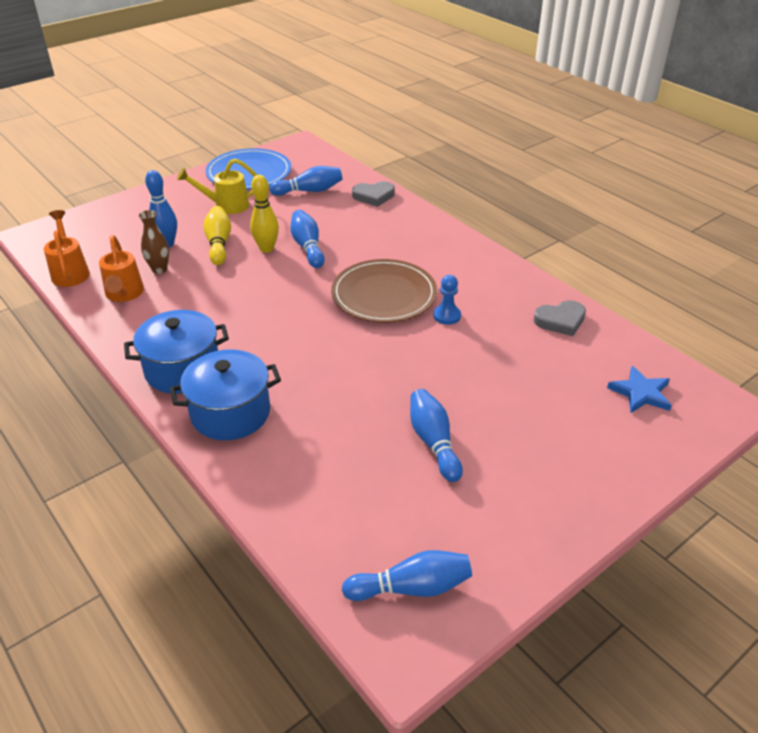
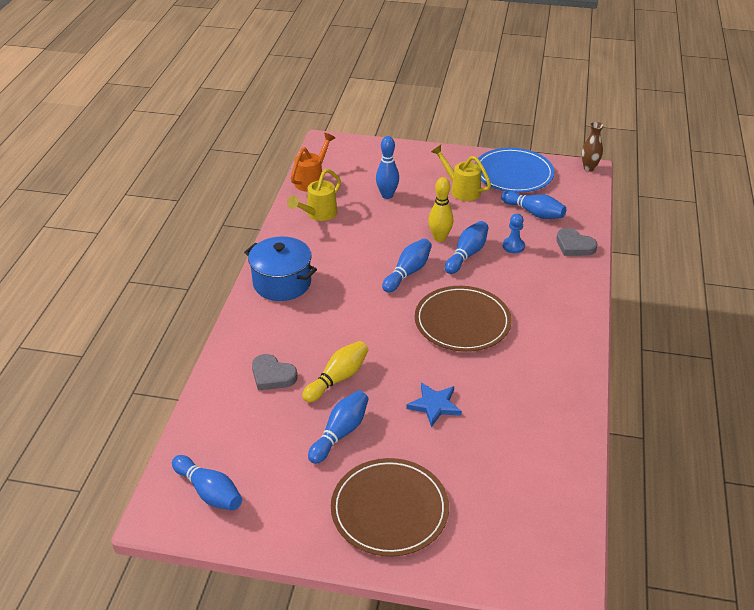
camera: 50 degrees right, 0 degrees up
(124, 295) = (318, 214): orange watering can -> yellow watering can
(159, 269) = (358, 210): brown vase -> brown vase (589, 168)
(219, 244) = (416, 215): yellow bowling pin -> yellow bowling pin (337, 378)
(230, 413) = (268, 327): blue pot -> none
(283, 288) = (408, 272): none -> blue bowling pin
(447, 316) = (479, 366): blue pawn -> blue pawn (513, 246)
(560, 320) = (552, 431): grey heart -> grey heart (272, 375)
(560, 462) = (389, 509): none -> brown plate
(640, 393) = (519, 521): blue star -> blue star (434, 405)

